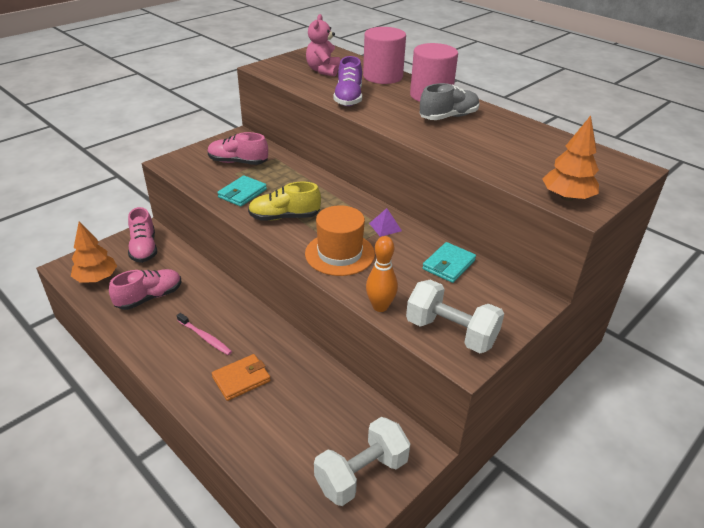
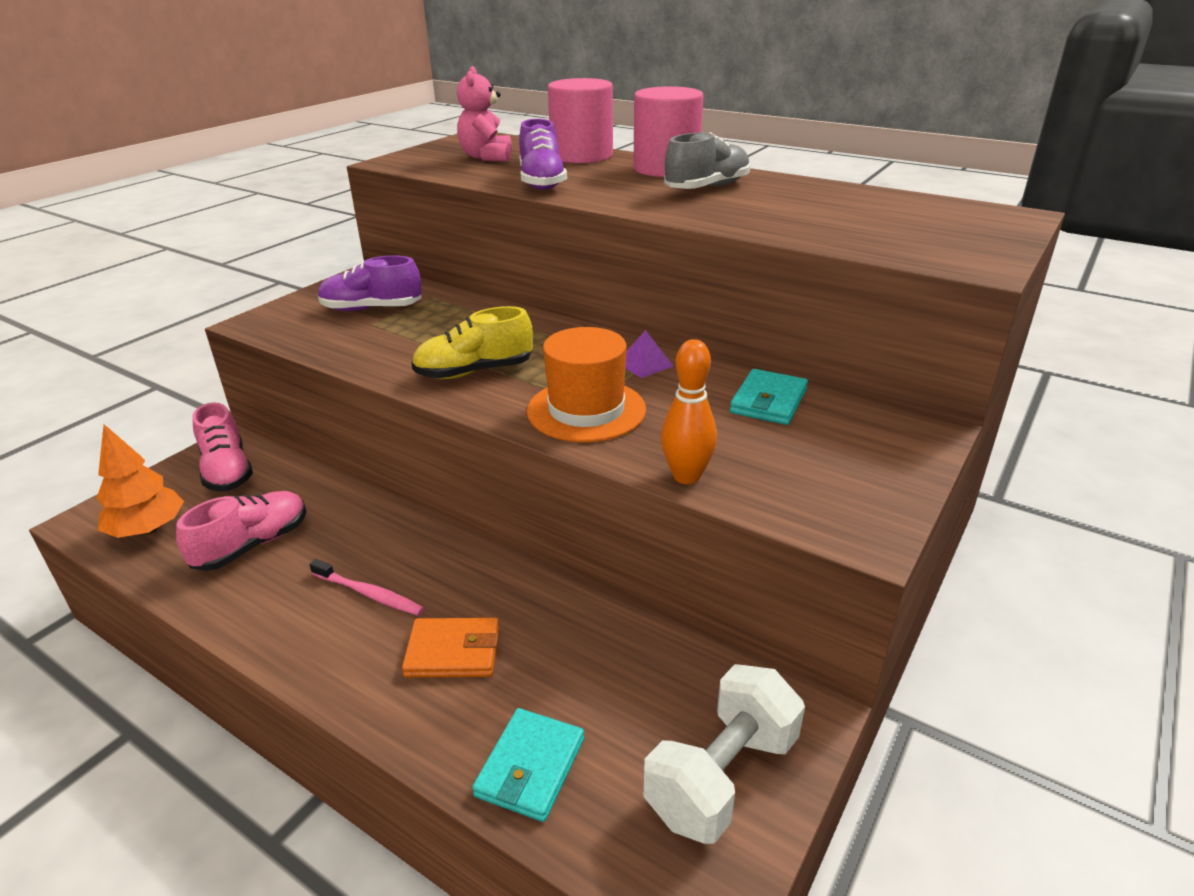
camera: 10 degrees left, 5 degrees down
(238, 162) = (371, 309): pink shoe -> purple shoe
(241, 379) = (453, 652): orange wallet -> orange wallet turned 45 degrees clockwise
(242, 193) = (392, 348): turquoise wallet -> turquoise wallet (530, 767)
(451, 332) = (821, 497): white dumbbell -> none
(566, 197) = (948, 257): orange tree -> none

